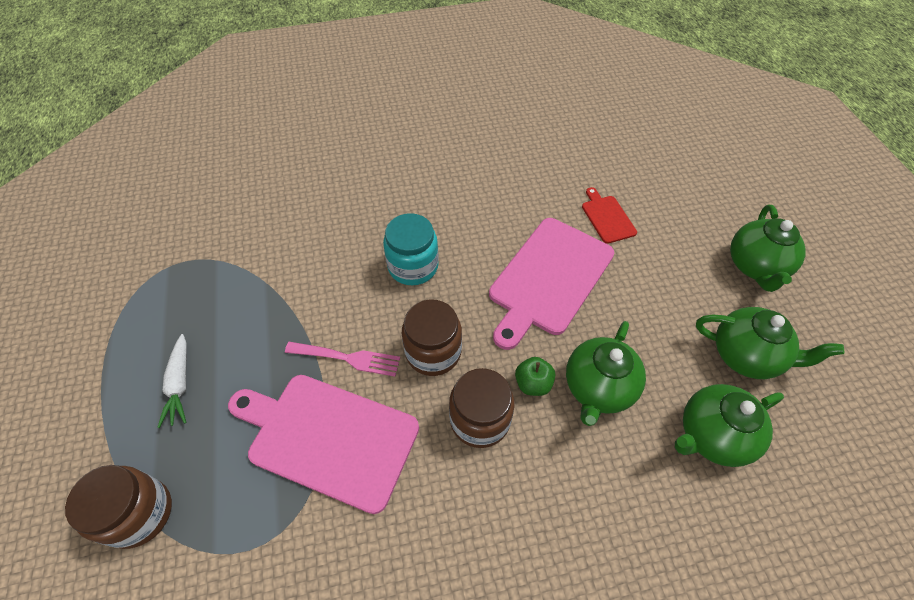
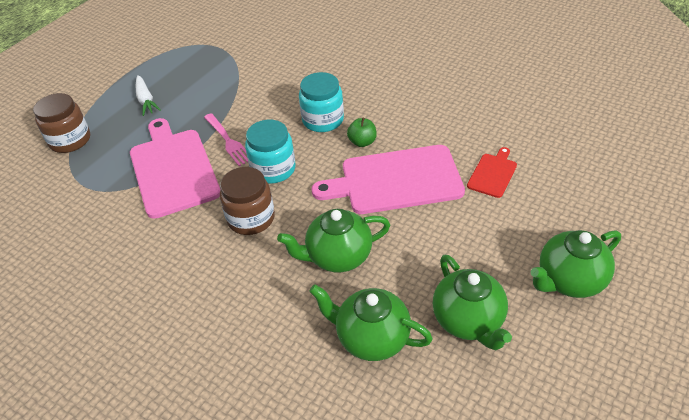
camera: 50 degrees right, 10 degrees down
(180, 384) = (146, 100): white carrot -> white carrot turned 60 degrees counterclockwise
(433, 352) = (273, 169): brown jar -> turquoise jar
(533, 383) = (304, 225): green apple -> green apple (362, 142)

